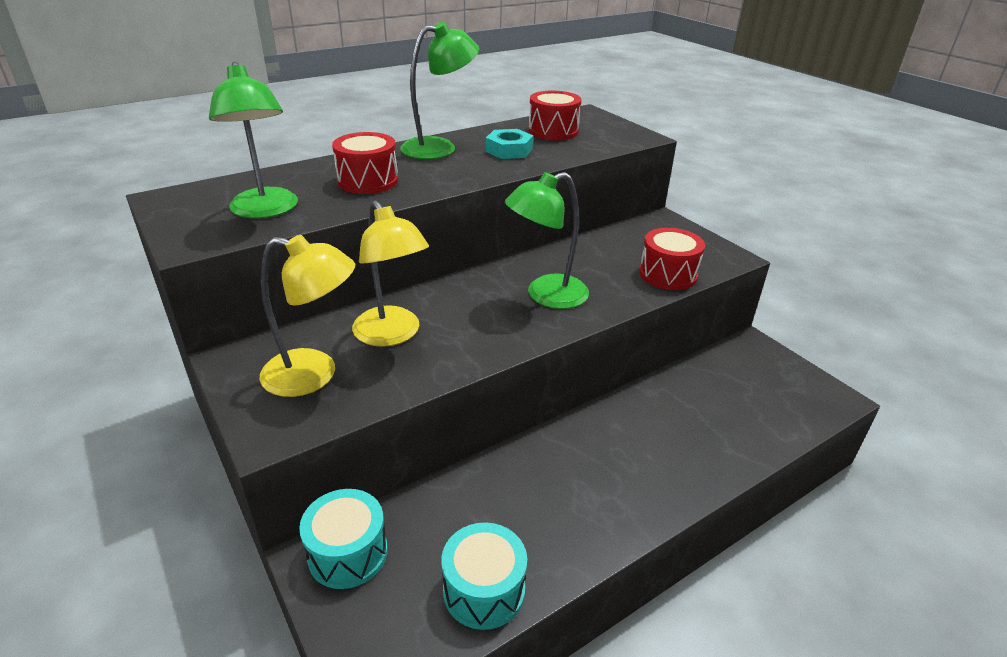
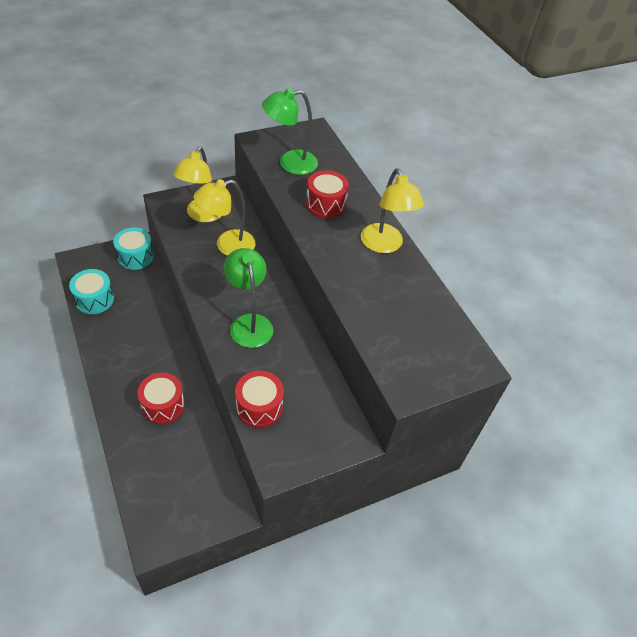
camera: 95 degrees right, 15 degrees up
(439, 147) = (384, 245): green lamp -> yellow lamp
(509, 150) = (376, 285): turquoise nut -> none
(553, 131) = (421, 324): red drum -> red drum (163, 405)

